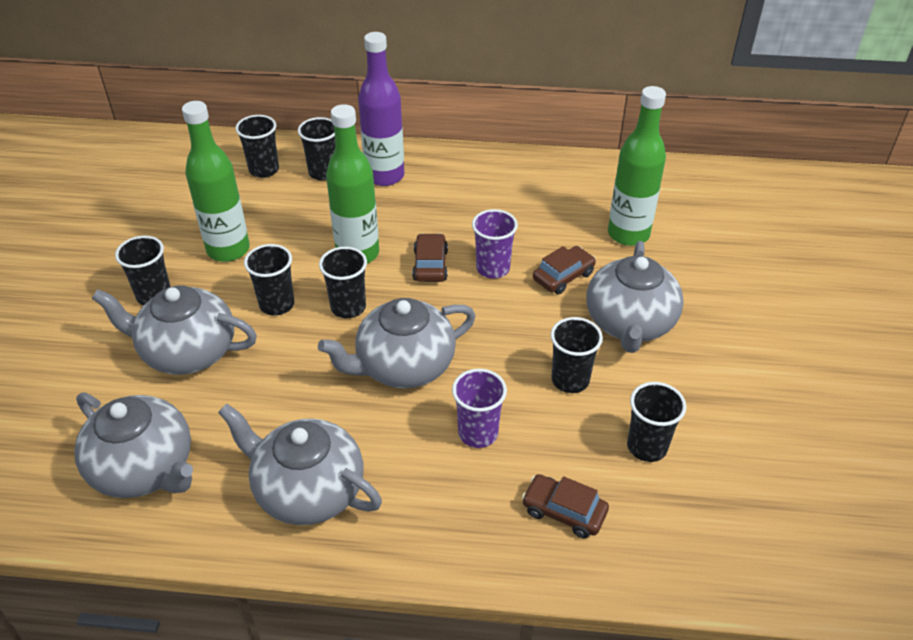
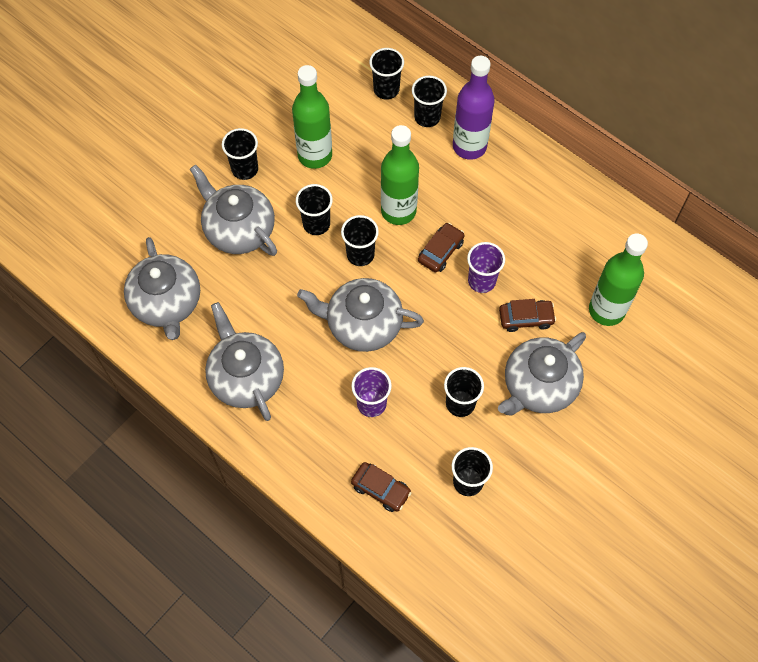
camera: 35 degrees right, 20 degrees up
(564, 511) = (381, 489): brown car -> brown car turned 150 degrees clockwise

